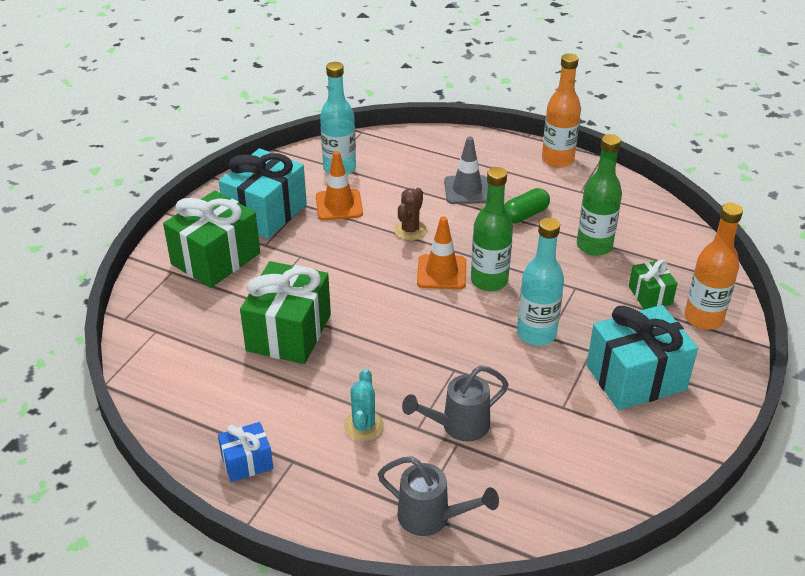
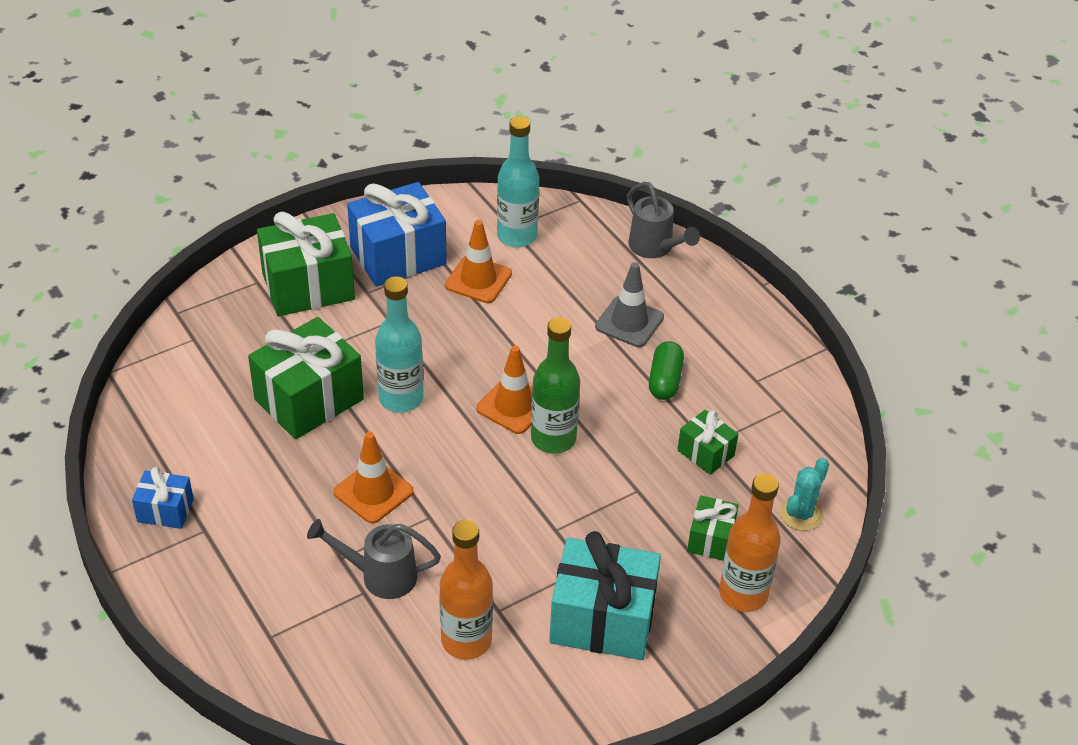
camera: 30 degrees right, 5 degrees up
(266, 213) = (398, 256): turquoise gift -> blue gift
(363, 426) = (294, 529): turquoise cactus -> turquoise cactus (801, 514)
(398, 372) = (373, 492): none -> orange traffic cone
(410, 230) = (525, 342): brown cactus -> none
(431, 518) = (275, 650): grey watering can -> grey watering can (655, 248)
(525, 215) = (665, 380): green capsule -> green capsule turned 75 degrees counterclockwise
(536, 334) = (546, 521): turquoise bottle -> turquoise bottle (401, 398)
(557, 160) = (768, 329): orange bottle -> orange bottle (466, 640)
(594, 246) = (706, 453): green bottle -> green gift

